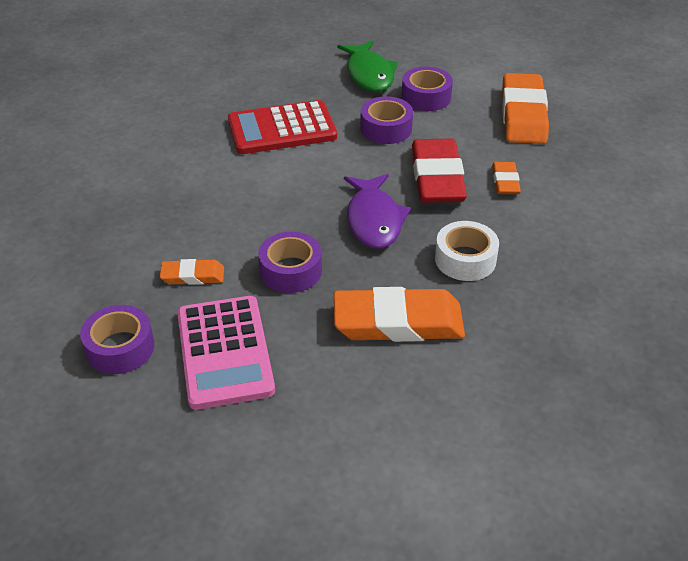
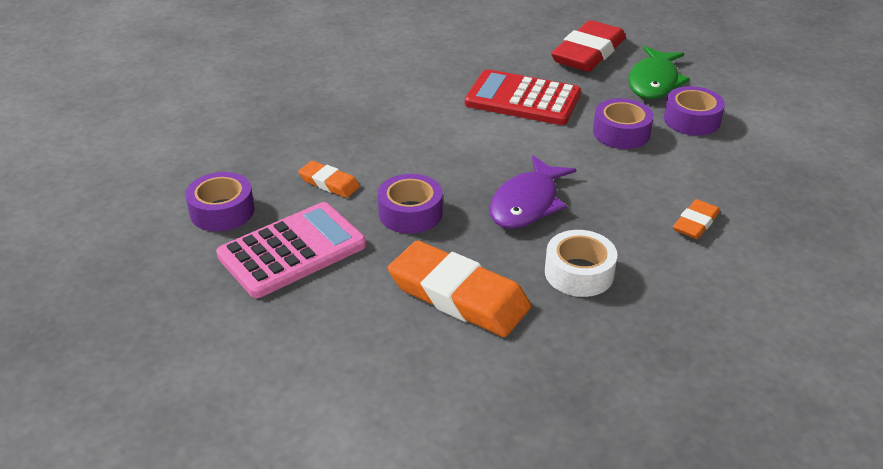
camera: 35 degrees right, 5 degrees down
(224, 352) = (292, 250): pink calculator -> pink calculator turned 150 degrees counterclockwise
(437, 177) = (628, 192): red eraser -> red eraser (588, 53)
(523, 114) = (782, 171): orange eraser -> none

